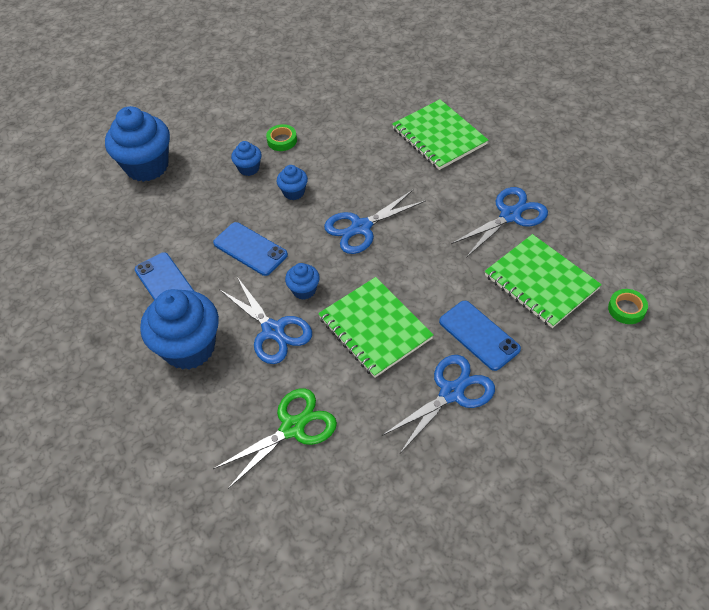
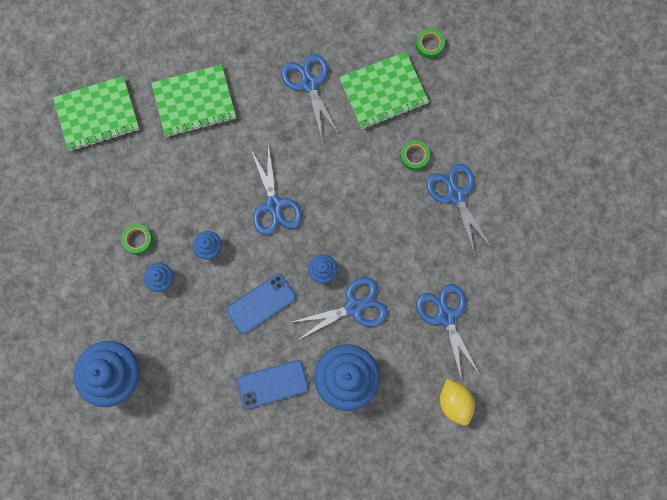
camera: 75 degrees left, 25 degrees up
(186, 469) = (454, 402): none -> yellow lemon
(293, 427) = (445, 316): green scissors -> blue scissors
(375, 328) = (380, 229): green notebook -> green notebook (97, 115)
(479, 335) = (414, 156): blue phone -> green tape

